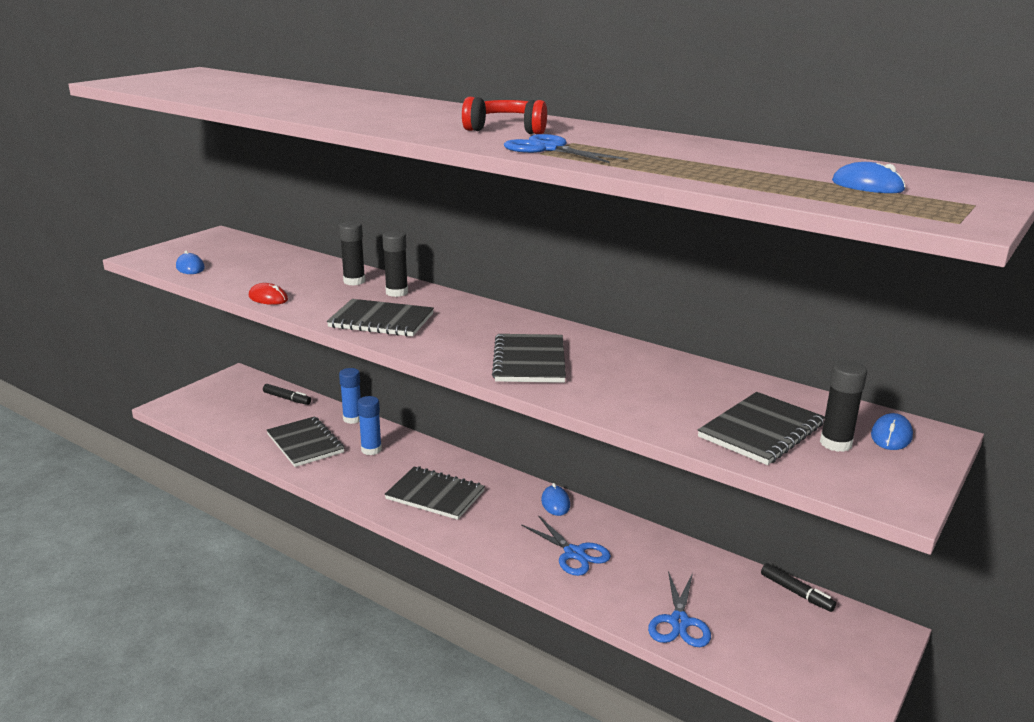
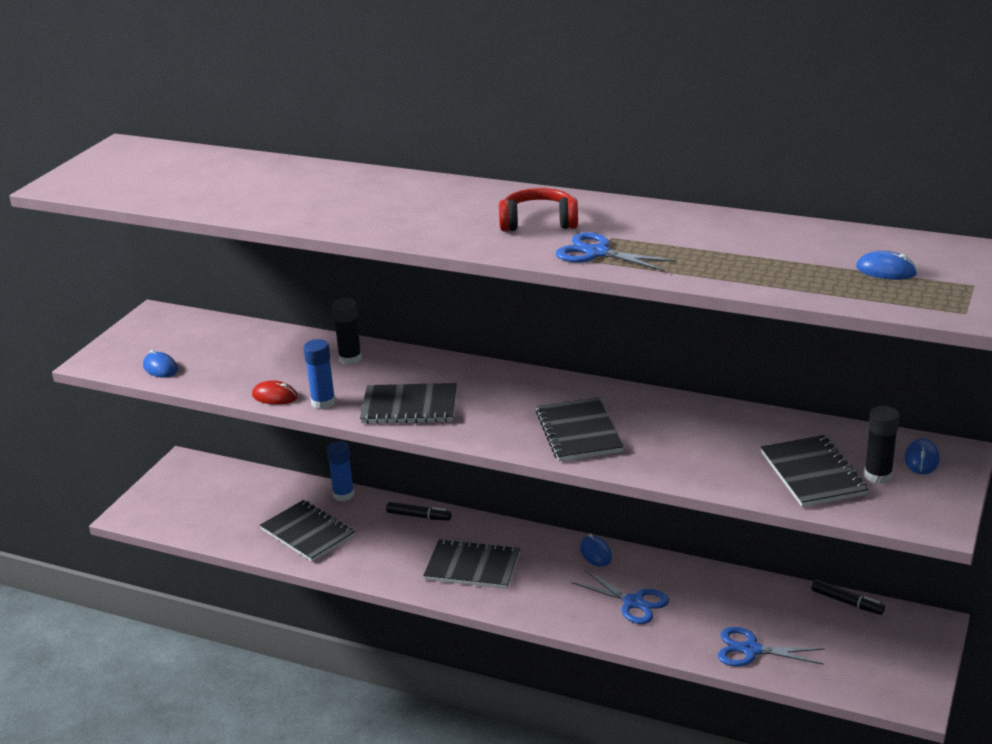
camera: 10 degrees left, 5 degrees up
(287, 399) = (258, 482): black marker -> black marker (419, 516)
(371, 450) = (382, 528): blue glue stick -> blue glue stick (323, 402)
(396, 292) = (403, 367): black glue stick -> none
(679, 622) = (751, 650): blue scissors -> blue scissors turned 105 degrees clockwise
(761, 431) = (812, 474): black notebook -> black notebook turned 45 degrees counterclockwise

